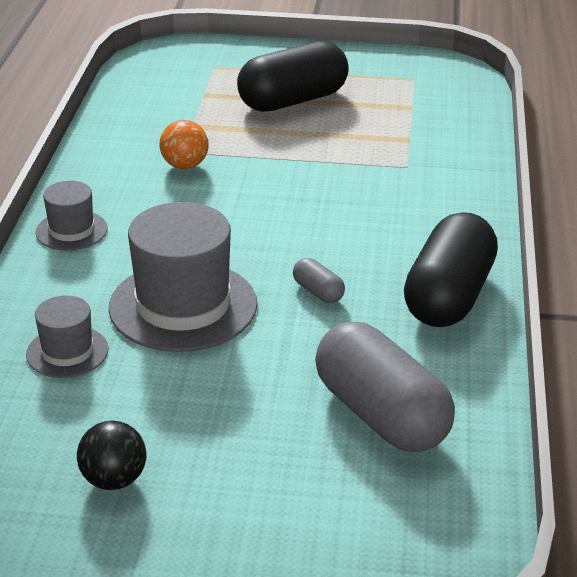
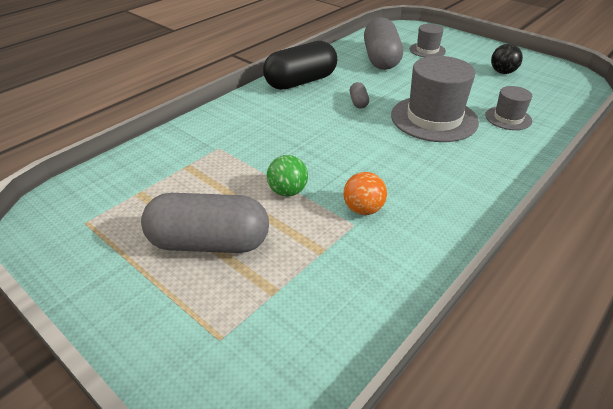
camera: 145 degrees left, 5 degrees up
(71, 230) = (480, 186): grey hat -> grey hat (427, 50)
(276, 154) = (287, 191): none -> green ball
(293, 101) = (209, 243): black capsule -> grey capsule

